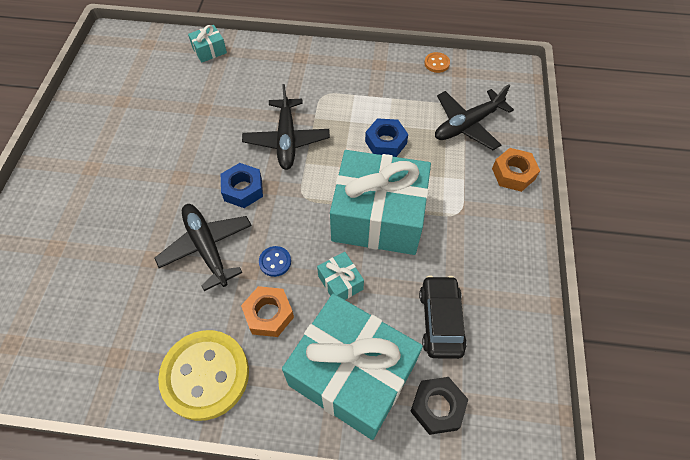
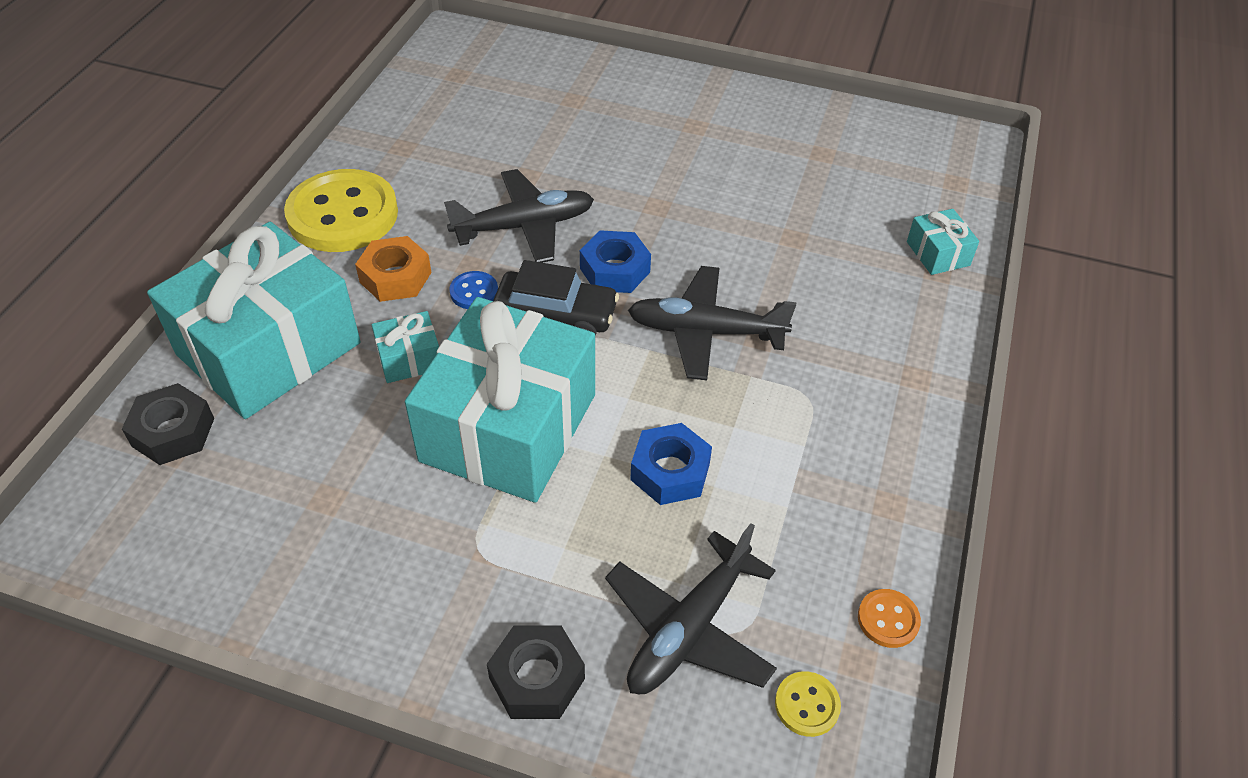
camera: 100 degrees right, 10 degrees down
(440, 321) = (292, 468): black car -> black car (556, 315)
(467, 125) = (688, 629): black plane -> black plane turned 120 degrees counterclockwise
(484, 85) = (807, 705): none -> yellow button
(513, 174) = (537, 678): orange nut -> black nut

